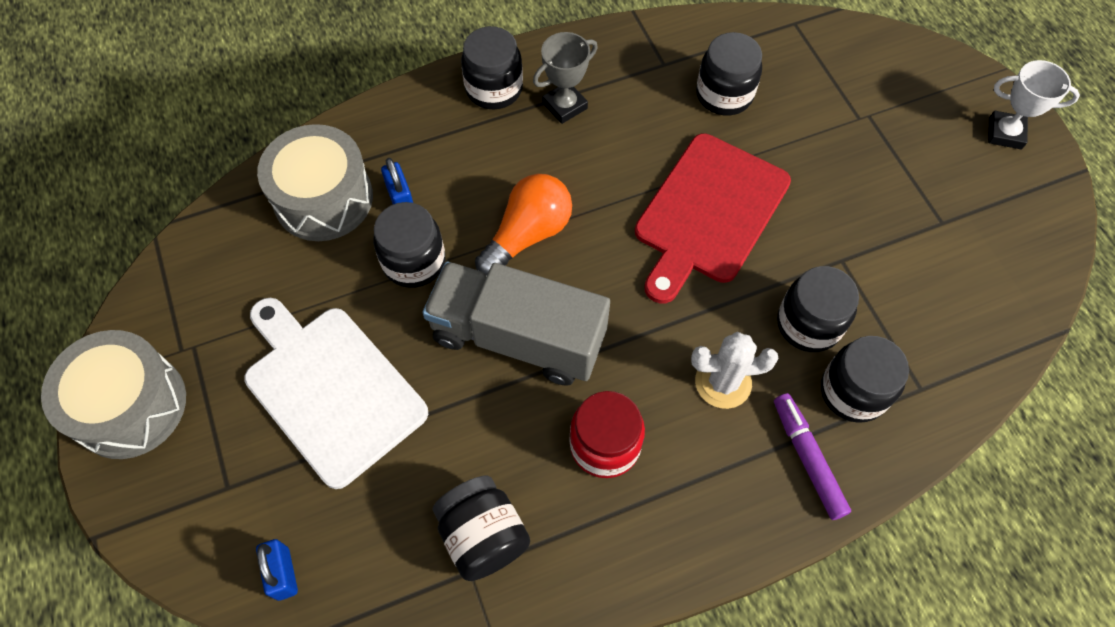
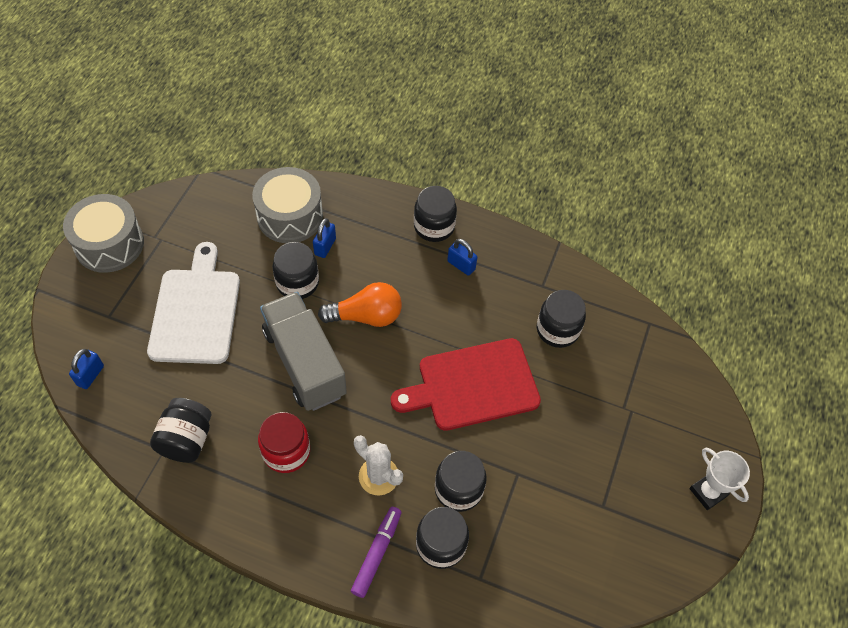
camera: 40 degrees right, 5 degrees down
(565, 106) = (461, 265): grey trophy -> blue padlock

